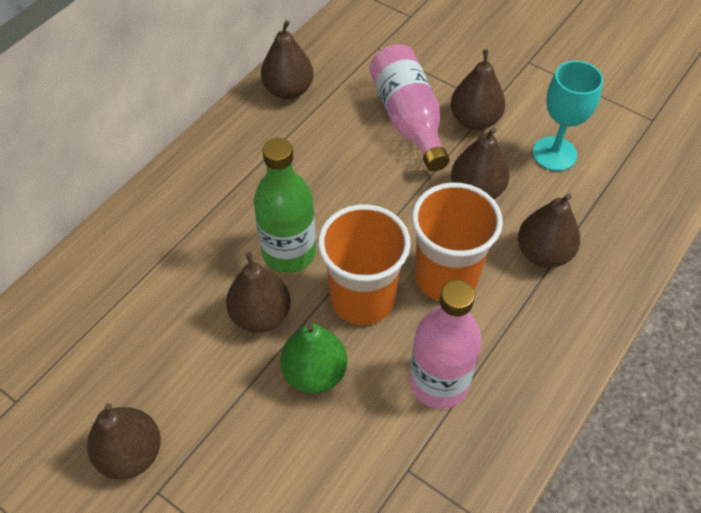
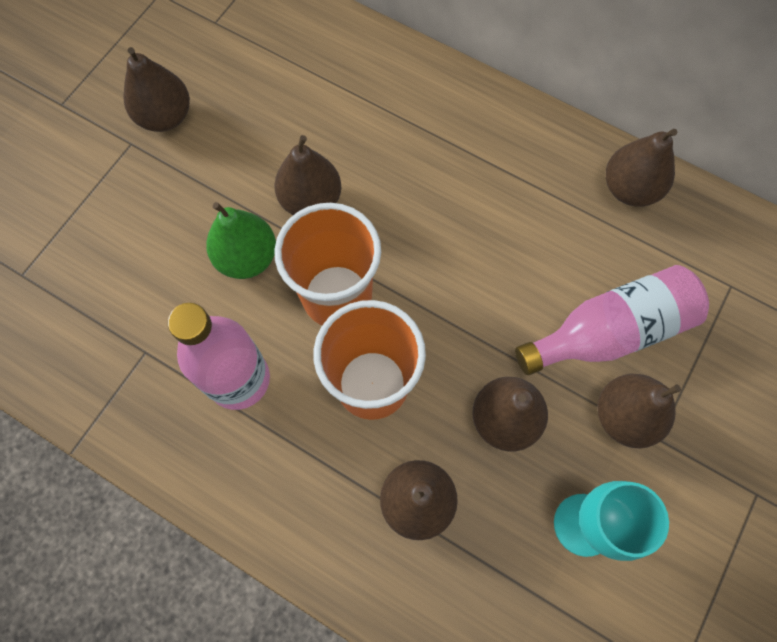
camera: 85 degrees right, 15 degrees up
(289, 252) = (390, 217): green bottle -> none

